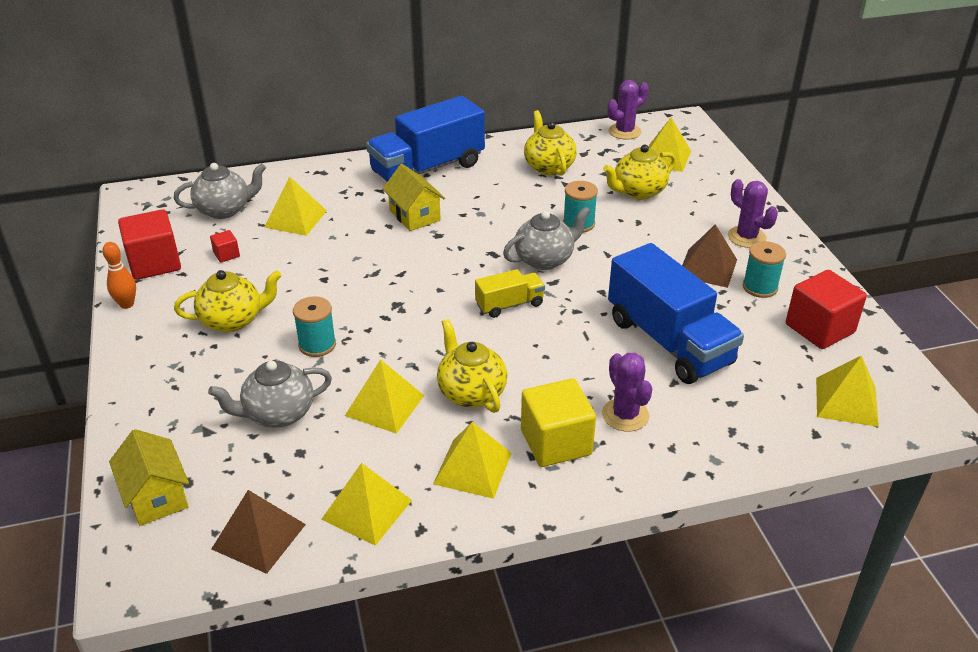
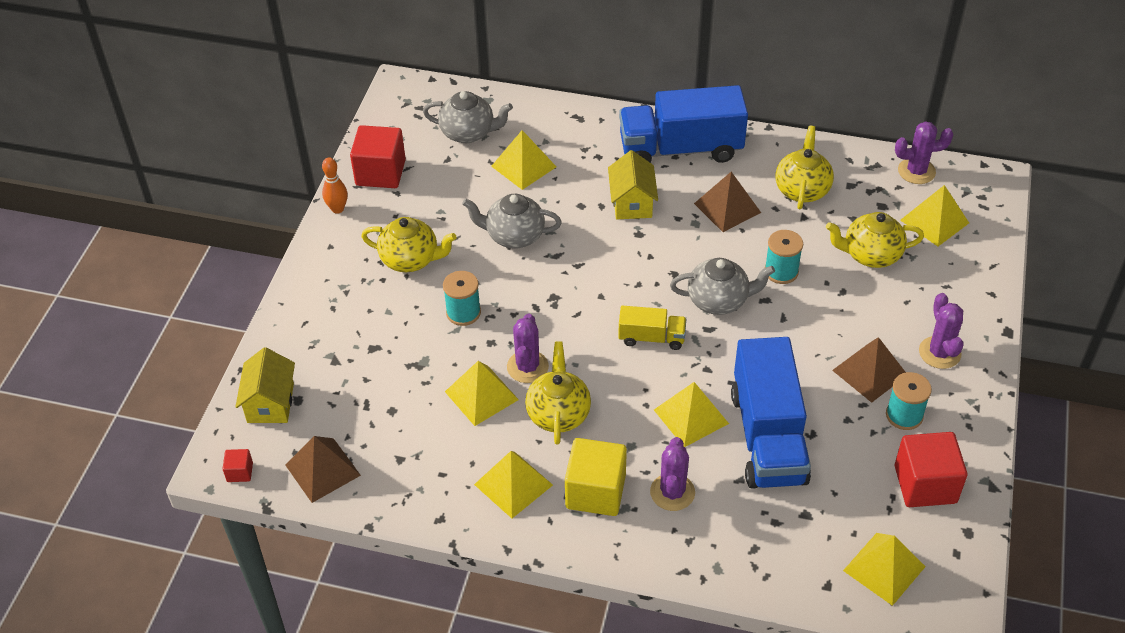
camera: 30 degrees right, 10 degrees up
(226, 255) = (443, 186): red cube -> red cube (240, 472)
(278, 414) = (395, 367): grey teapot -> grey teapot (514, 236)
(367, 509) = (411, 483): yellow pyramid -> yellow pyramid (691, 416)
(413, 366) = (527, 367): none -> purple cactus
(499, 195) = (727, 208): none -> brown pyramid

